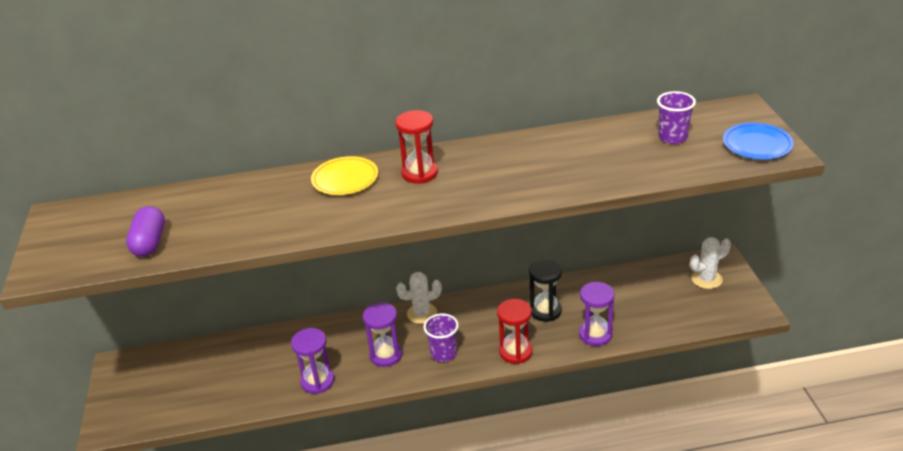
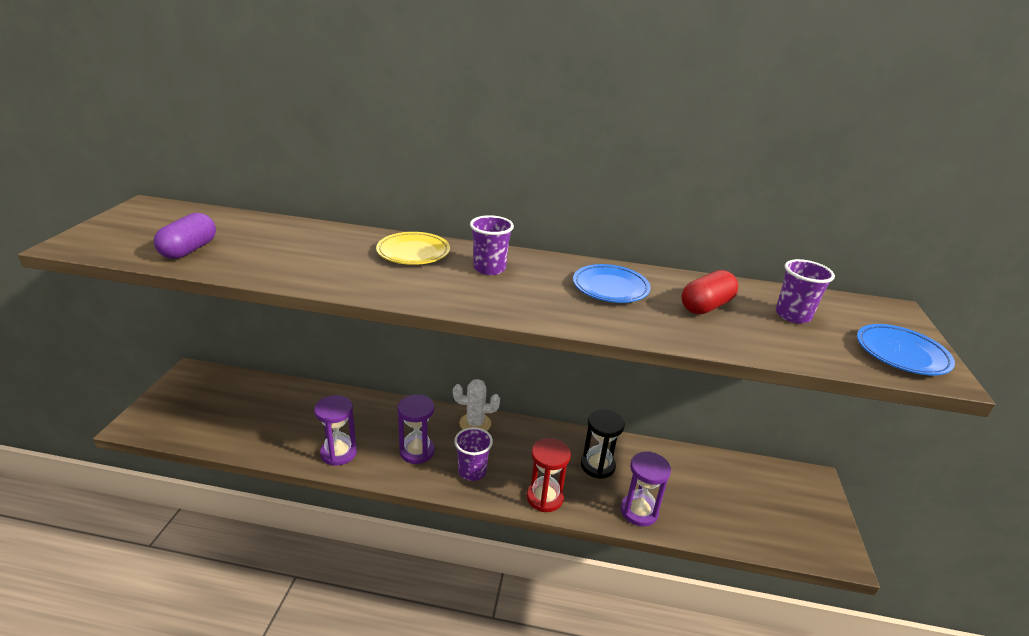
camera: 15 degrees right, 5 degrees down
(419, 173) = (489, 268): red hourglass -> purple cup
(526, 159) = (610, 288): none -> blue plate
(606, 151) = (706, 306): none -> red capsule
(706, 279) = (790, 495): white cactus -> none

